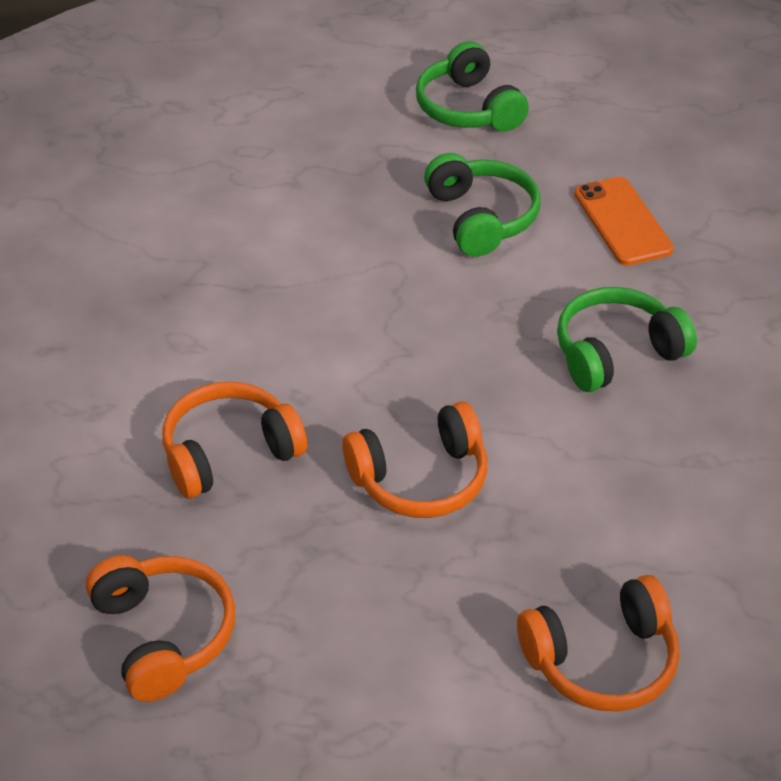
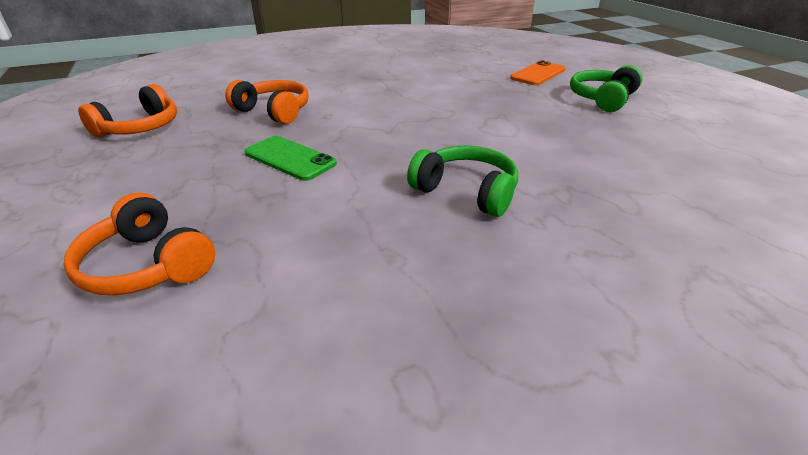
camera: 60 degrees right, 10 degrees down
(420, 479) = (290, 158): orange headphones -> green phone
(481, 218) = (523, 123): green headphones -> none
(622, 221) = (594, 162): orange phone -> orange phone (538, 74)

